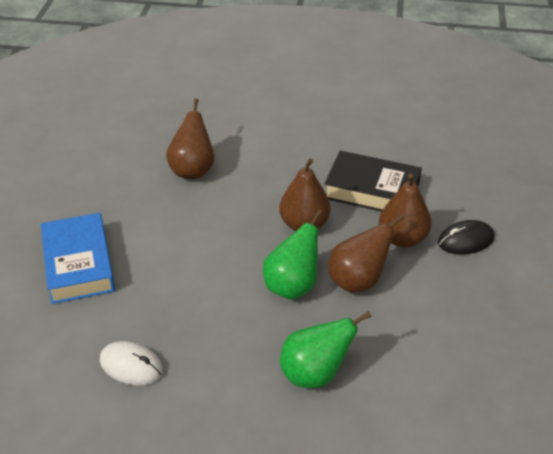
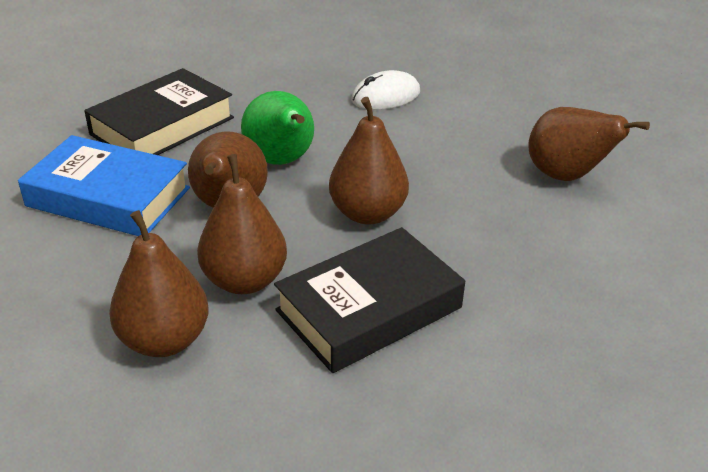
camera: 125 degrees right, 5 degrees down
(79, 264) = (463, 65): blue book -> blue book (108, 197)
(131, 366) = (303, 52): white mouse -> white mouse (385, 96)
(315, 373) = (162, 126): green pear -> black book
(465, 240) = (164, 340): black mouse -> brown pear

